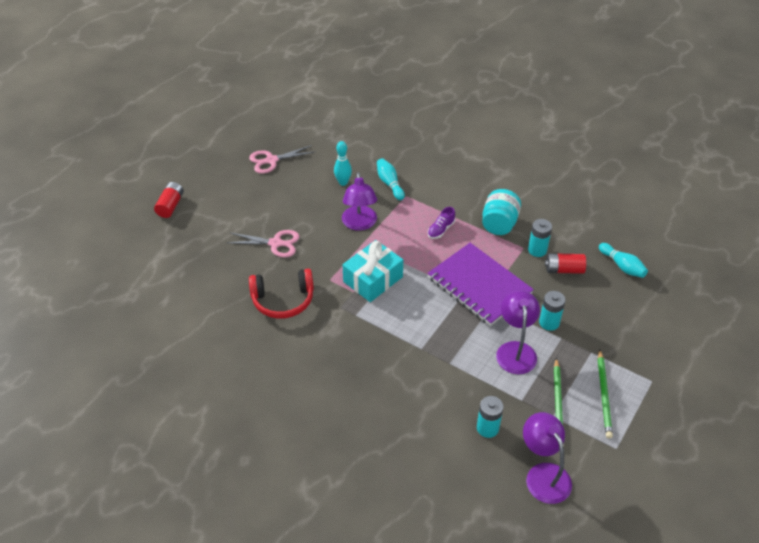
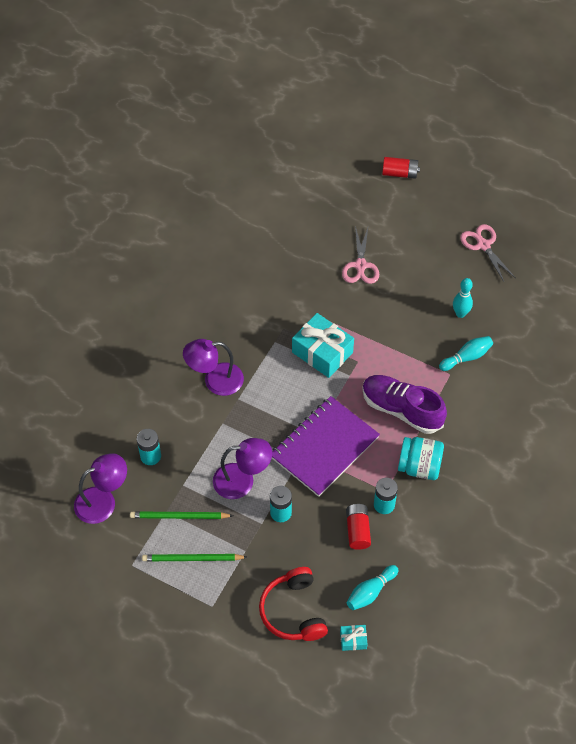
camera: 85 degrees right, 10 degrees up
(283, 300) = (287, 281): red headphones -> red headphones (293, 611)
(359, 224) = (399, 334): purple lamp -> purple lamp (215, 380)
(441, 230) = (401, 410): purple shoe -> purple shoe, size x2.14
(668, 281) = (353, 640): none -> turquoise gift

